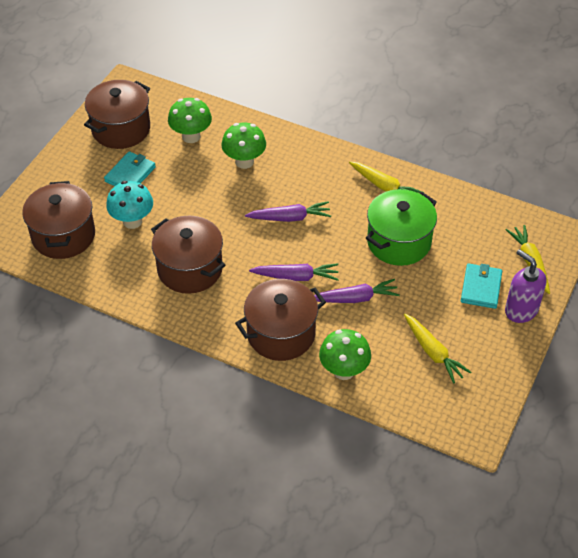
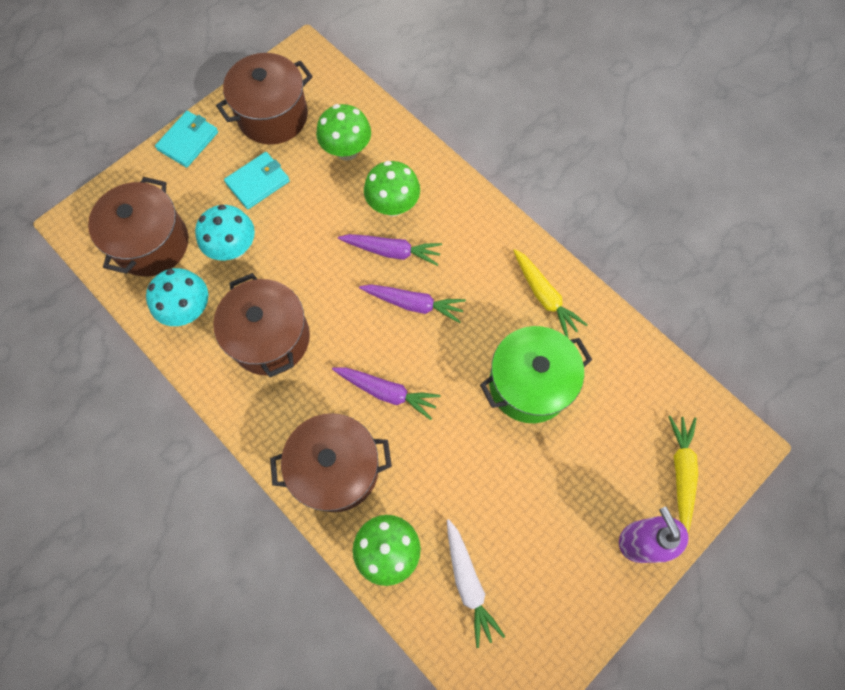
camera: 20 degrees right, 20 degrees up
(116, 269) = (189, 310): none -> turquoise mushroom
(355, 298) = (443, 448): purple carrot -> purple carrot (391, 251)
(411, 372) = (468, 582): none -> white carrot
(433, 352) = (506, 563): yellow carrot -> none
(481, 288) = (603, 488): turquoise wallet -> turquoise wallet (188, 141)

